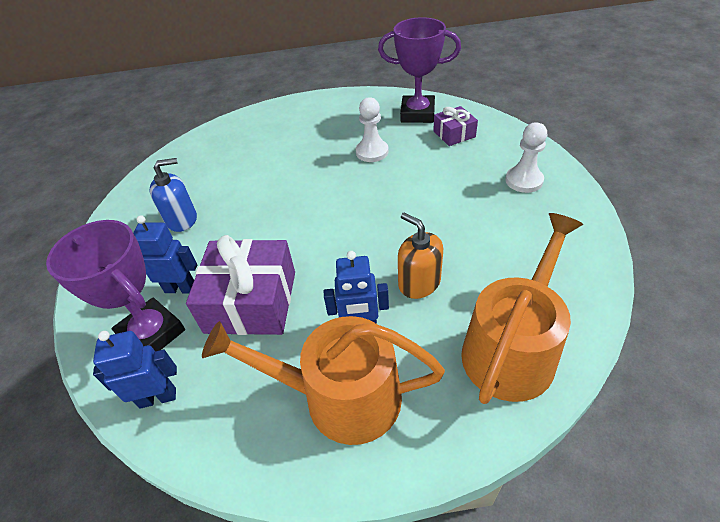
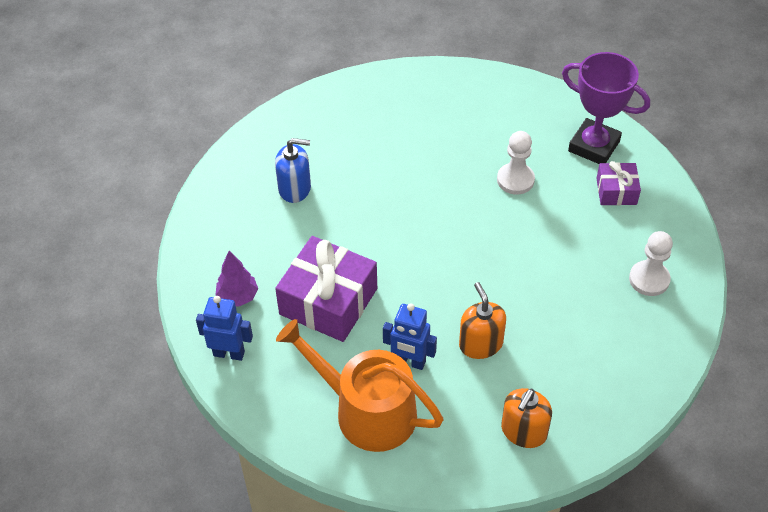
camera: 20 degrees right, 5 degrees up
(152, 333) = (238, 297): purple trophy -> purple tree
(180, 288) = (273, 263): blue robot -> none
(512, 348) = (523, 431): orange watering can -> orange soap dispenser

